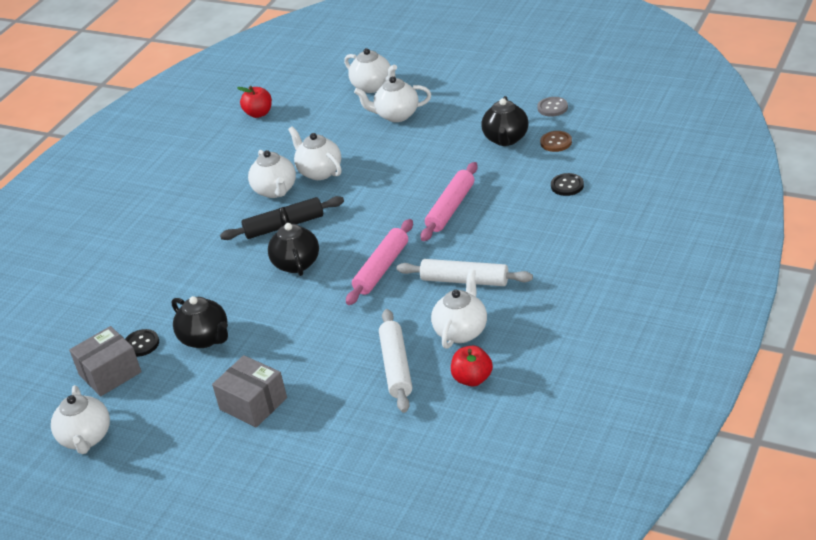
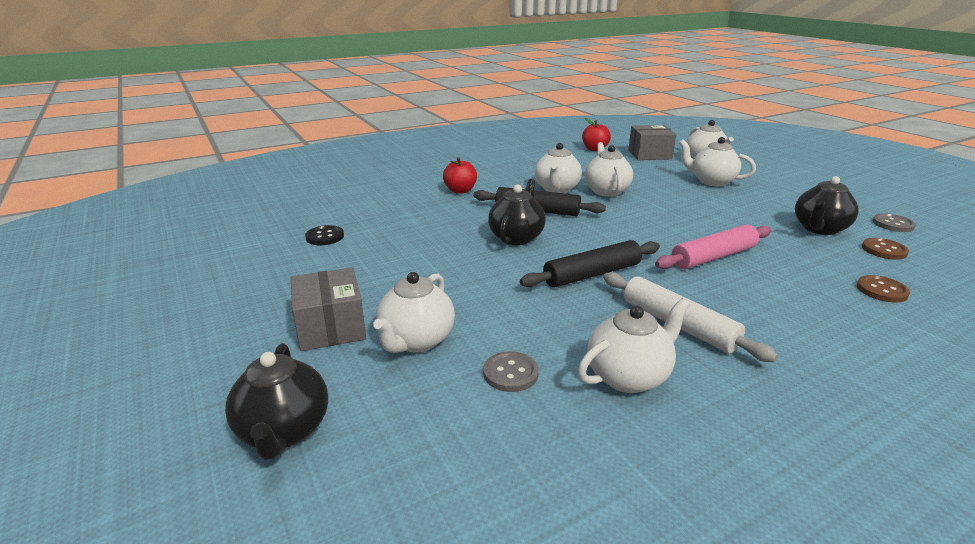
camera: 30 degrees right, 10 degrees down
(86, 438) = (180, 280): white teapot -> white teapot (416, 341)
(110, 373) = (274, 244): grey box -> grey box (649, 154)
(205, 338) = (373, 255): black teapot -> black teapot (284, 431)
(381, 268) = (592, 274): pink rolling pin -> black rolling pin
(396, 367) = (510, 373): white rolling pin -> grey button
(472, 379) = (593, 446): red apple -> red apple (460, 191)
(567, 186) = (881, 290): black button -> brown button

